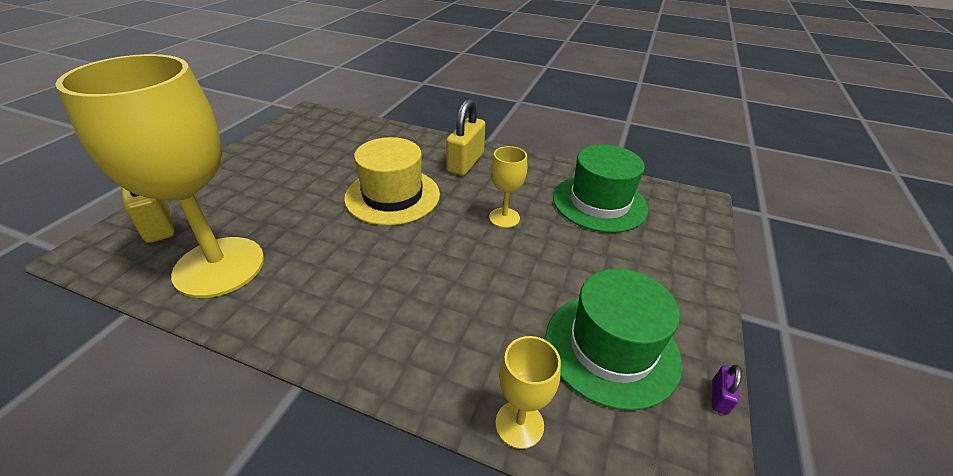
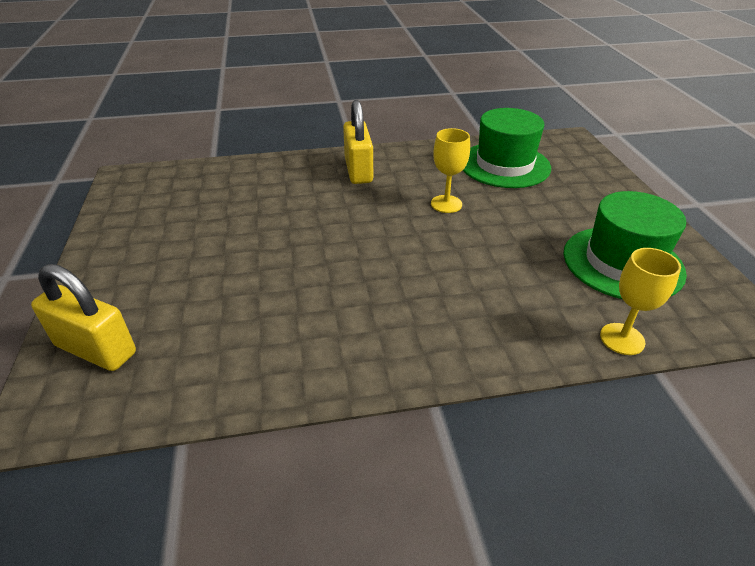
camera: 30 degrees left, 0 degrees up
(219, 266) = (232, 354): yellow goblet -> none
(392, 196) = (326, 223): yellow hat -> none
(719, 397) = (710, 262): purple padlock -> none

